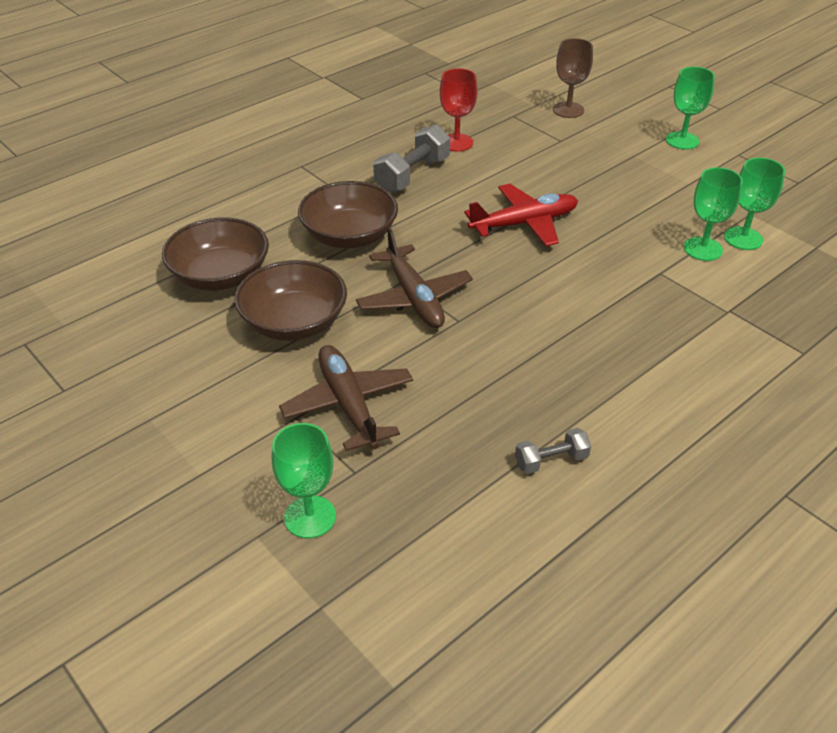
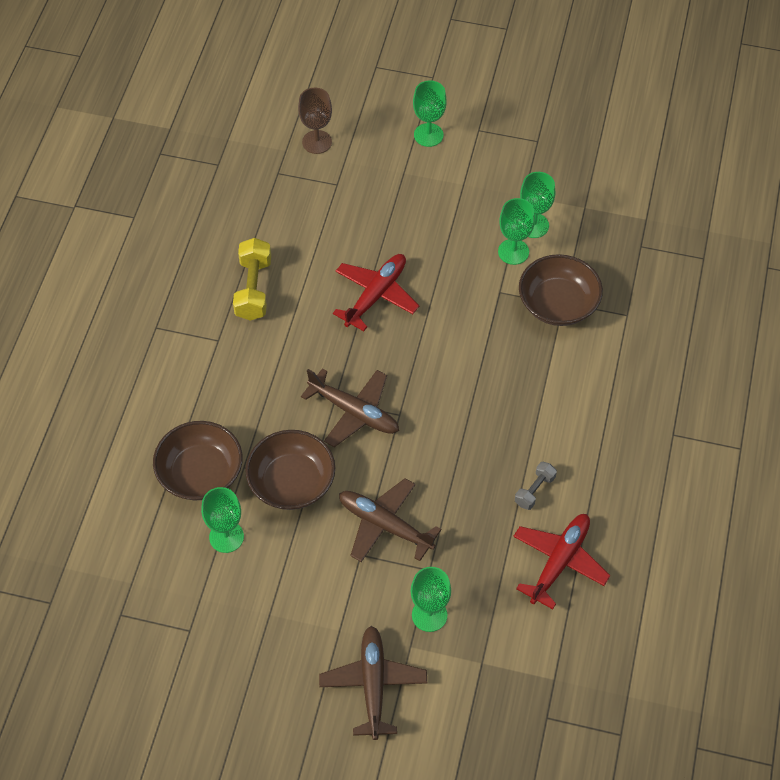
camera: 35 degrees left, 15 degrees up
(175, 551) = (373, 685): none -> brown plane
(186, 334) = (226, 537): none -> green goblet
(349, 236) = (260, 380): brown bowl -> brown bowl (558, 304)
(412, 175) = (253, 289): grey dumbbell -> yellow dumbbell
(456, 142) = (258, 231): red goblet -> none
(519, 552) = (559, 562): none -> red plane

